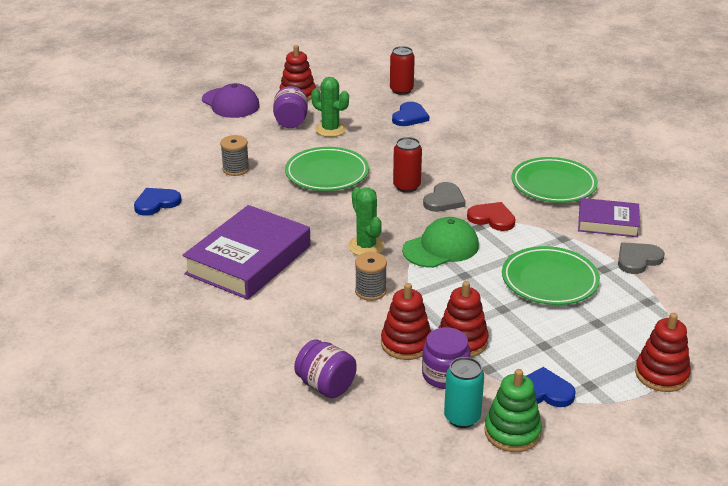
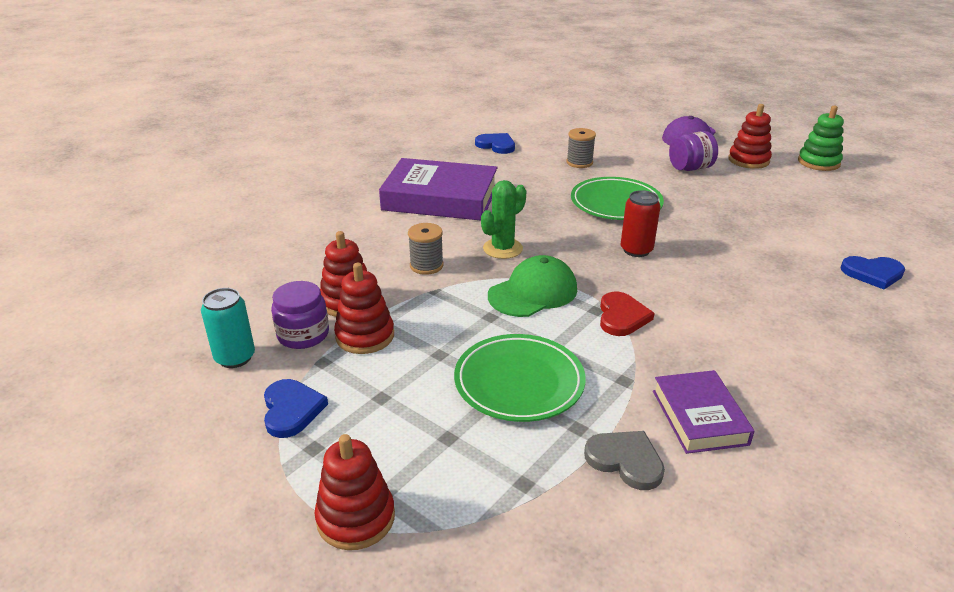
camera: 70 degrees right, 0 degrees up
(326, 386) = (268, 271): purple jar -> none
(330, 129) = (701, 189): green cactus -> none
(401, 90) = (838, 210): red can -> none
(410, 117) = (786, 225): blue heart -> blue heart (873, 273)
(441, 248) = (533, 292): green cap -> green cap turned 75 degrees counterclockwise
(444, 200) = (631, 278): grey heart -> none
(512, 432) = (215, 397): green stacking toy -> green stacking toy (818, 162)
(553, 184) = (749, 353): green plate -> none

